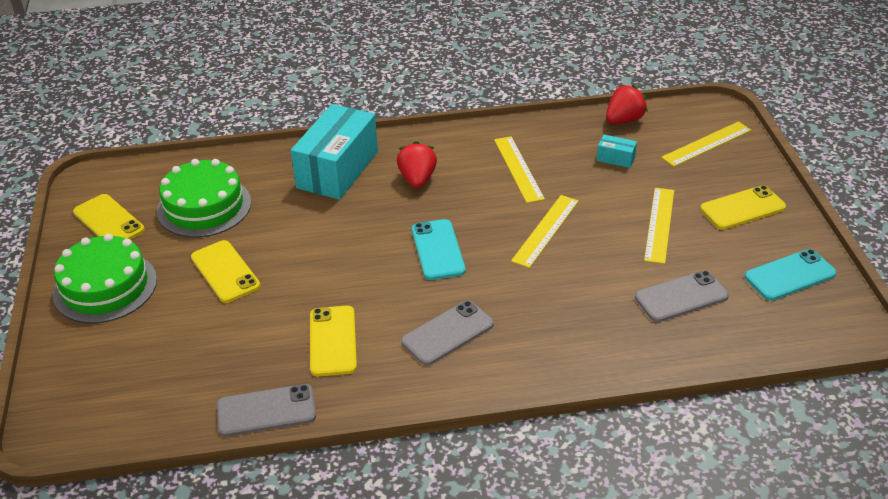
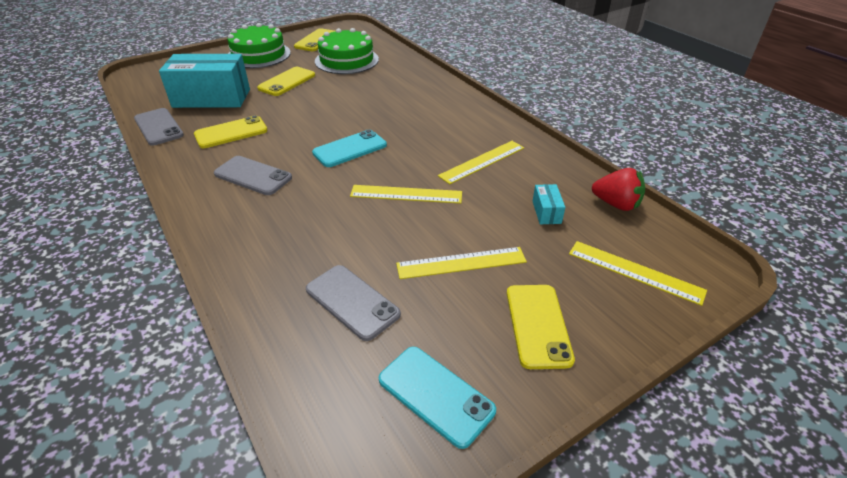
camera: 65 degrees right, 0 degrees up
(337, 169) = (417, 89): turquoise box -> turquoise box (211, 98)
(417, 179) = (430, 121): red strawberry -> none
(742, 208) = (538, 325): yellow phone -> yellow phone turned 45 degrees clockwise

